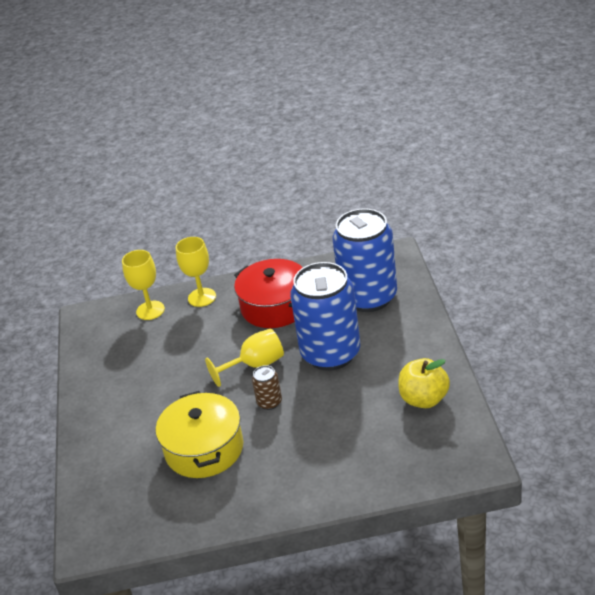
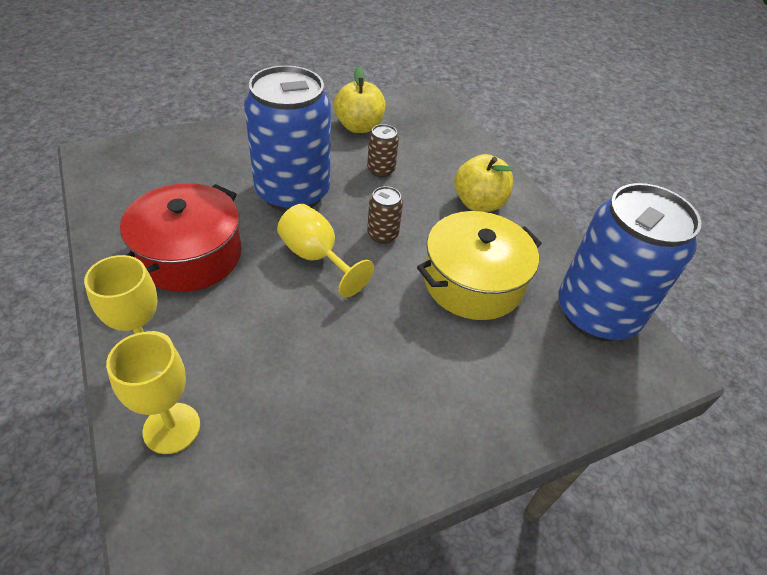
camera: 115 degrees left, 10 degrees up
(293, 471) = (478, 203): none -> yellow apple
(352, 409) = (381, 170): none -> brown can
(369, 297) = (185, 170): blue can -> blue can (596, 313)

